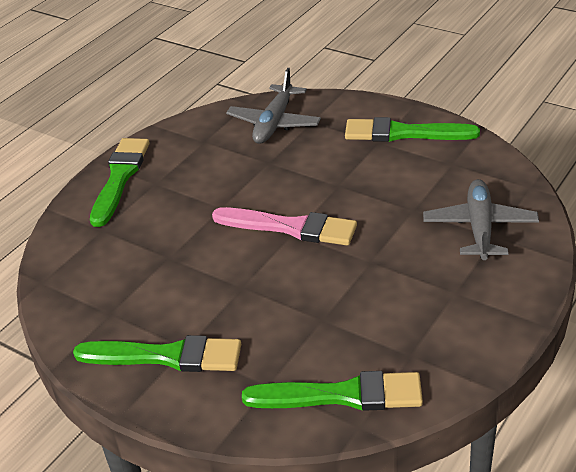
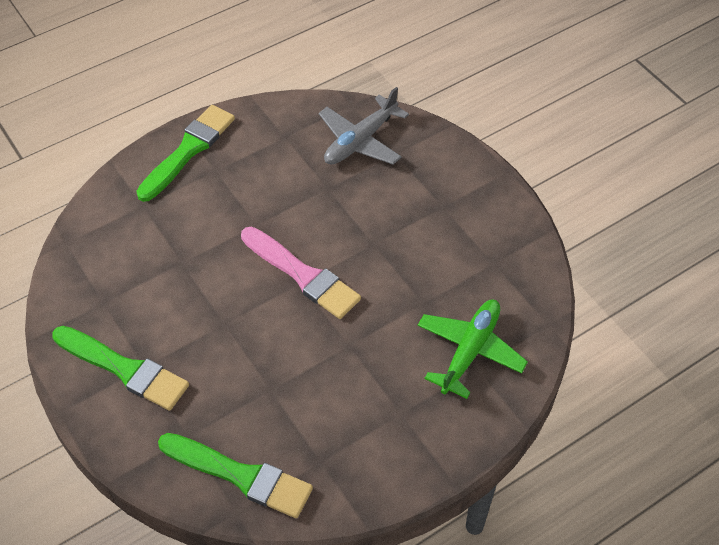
camera: 20 degrees right, 15 degrees up
(403, 133) = (473, 205): green brush -> none
(480, 227) = (470, 351): grey plane -> green plane

